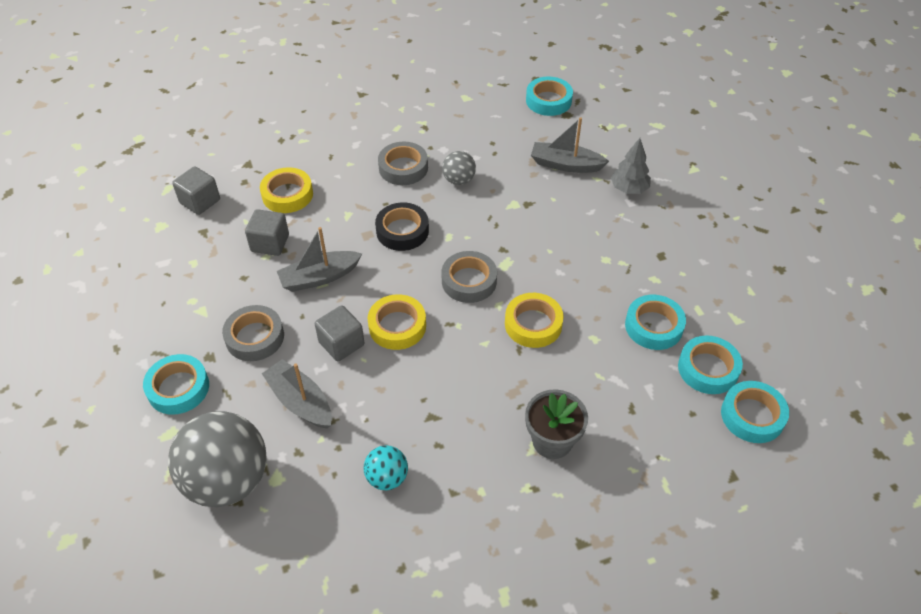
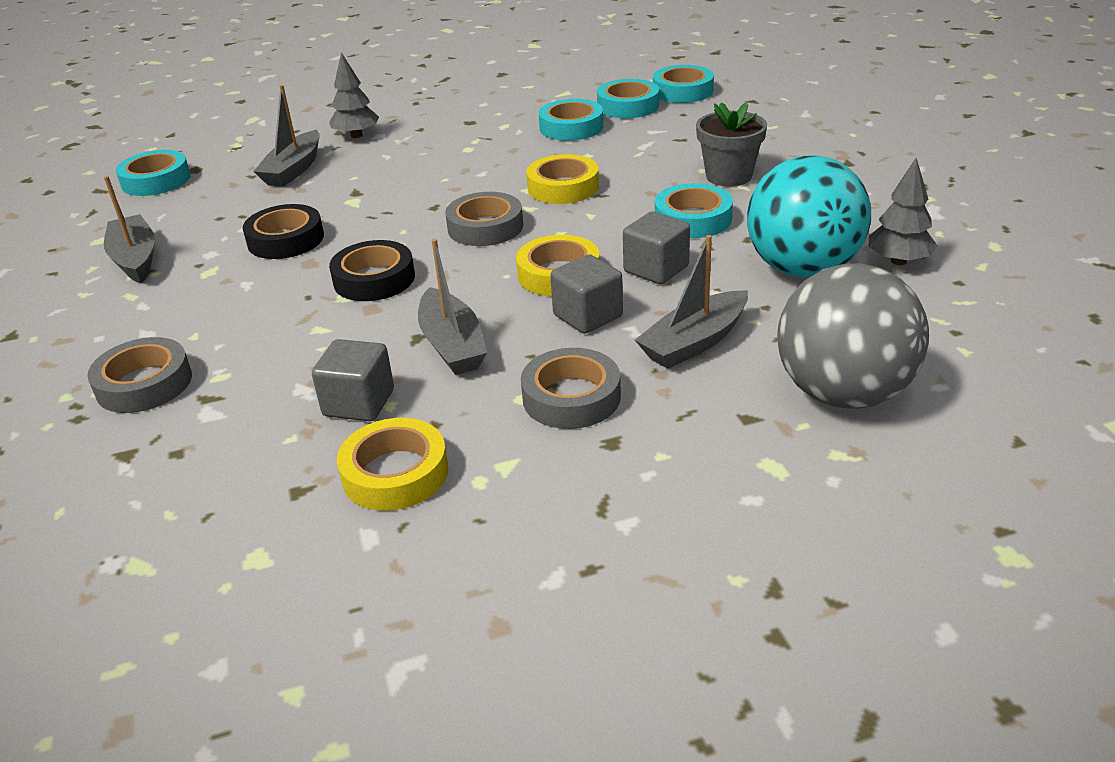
camera: 85 degrees left, 15 degrees down
(178, 388) = (680, 469): turquoise tape -> turquoise tape (693, 219)
(200, 201) = (206, 507): grey cube -> grey cube (656, 269)
(287, 195) = (241, 395): yellow tape -> yellow tape (395, 473)
(387, 478) = (802, 269): turquoise ball -> turquoise ball, size x2.09
(391, 550) = (899, 261): none -> grey tree
(403, 168) = (233, 285): grey tape -> grey tape (144, 384)
(440, 119) = (135, 259): none -> grey boat
(459, 180) = (286, 240): grey ball -> black tape

